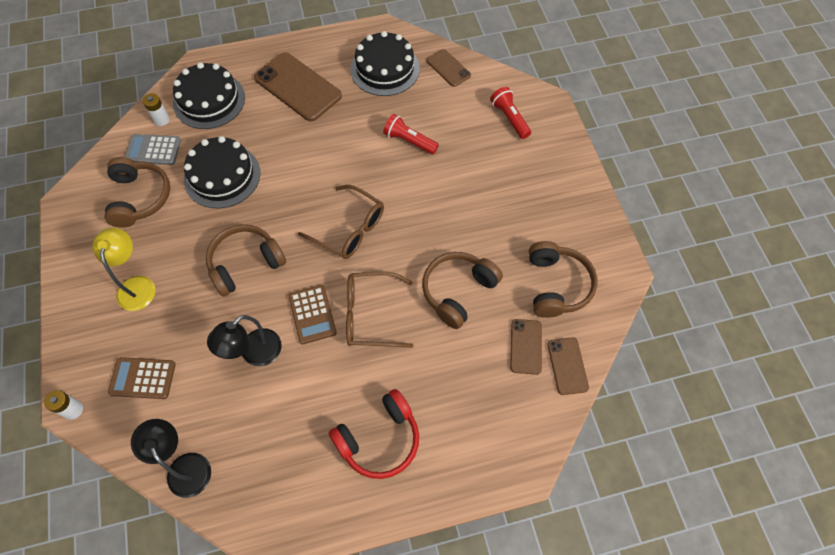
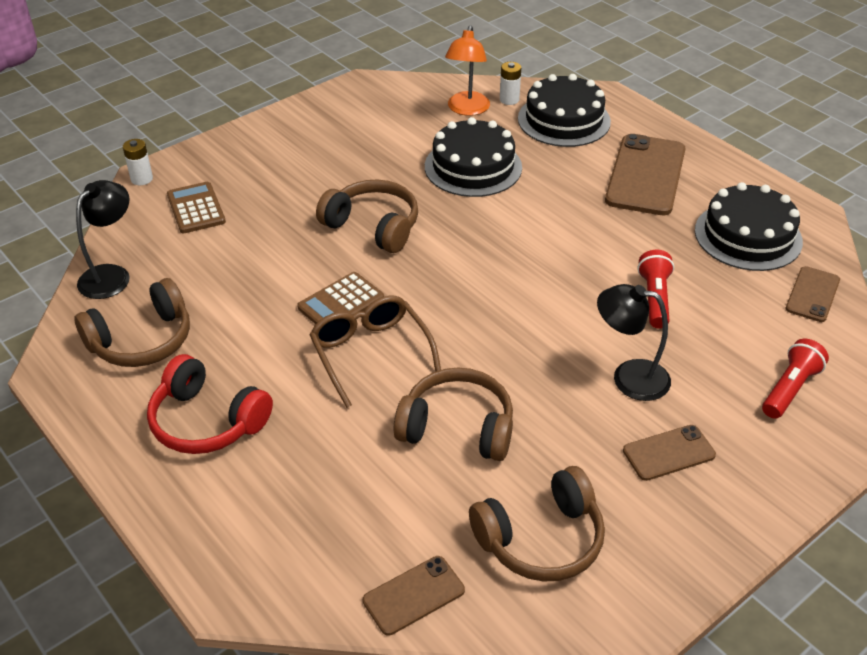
camera: 65 degrees right, 20 degrees down
(136, 285) = (298, 163): yellow lamp -> none
(139, 198) = (402, 124): brown headphones -> brown headphones (142, 340)
(153, 150) = (467, 109): grey calculator -> orange lamp
(254, 354) = (265, 276): black lamp -> black lamp (629, 377)
(349, 229) = (478, 292): brown glasses -> none
(525, 346) = (417, 532): brown phone -> brown phone (668, 453)

